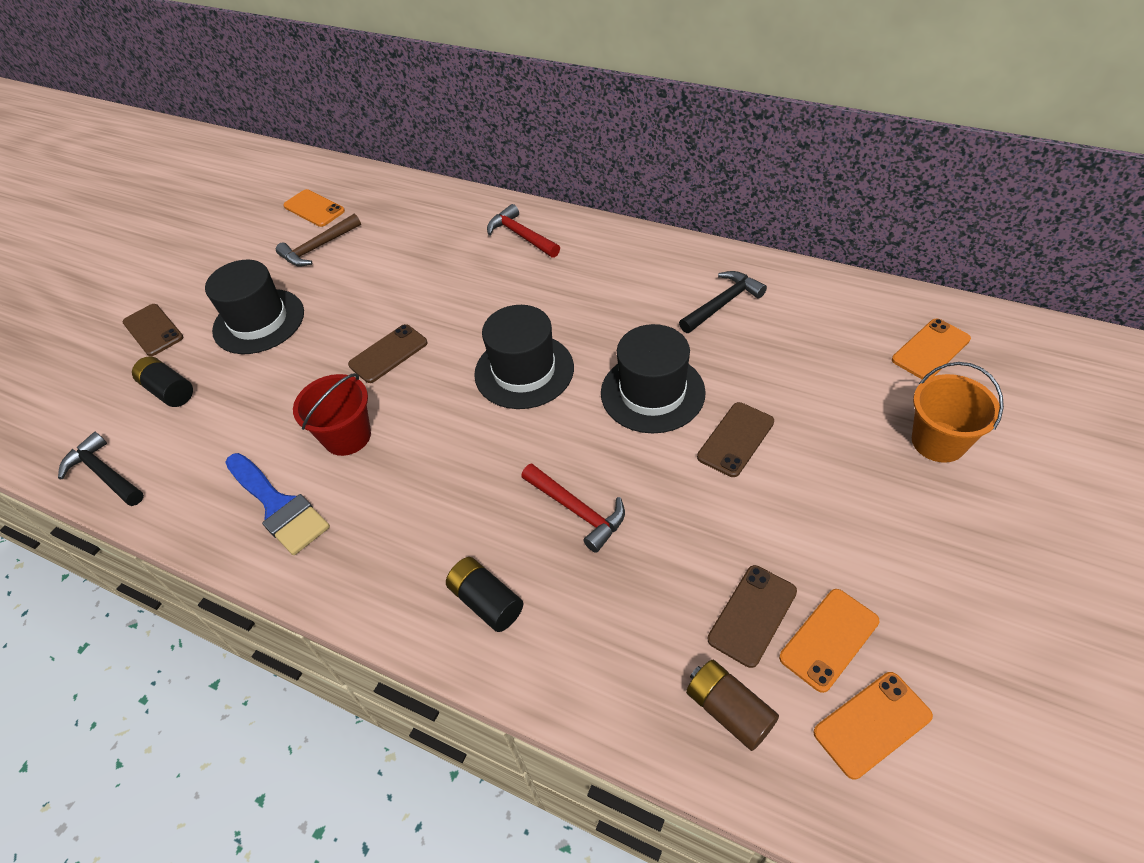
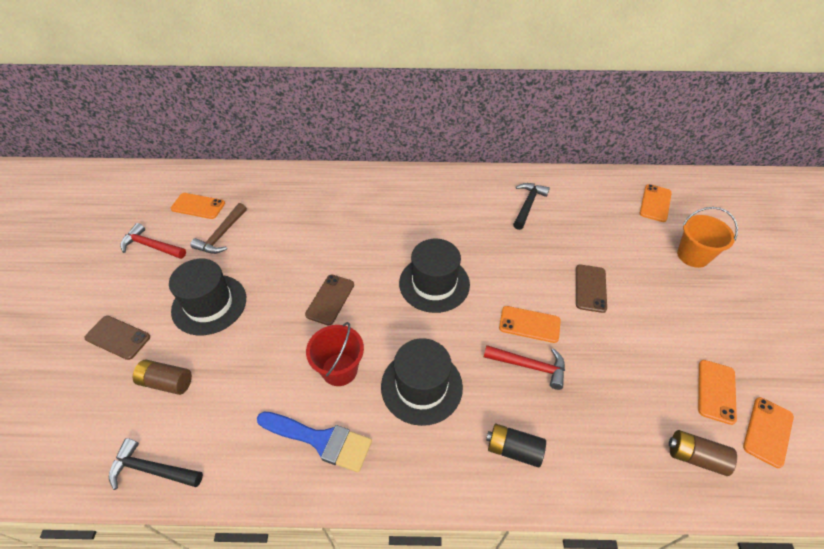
camera: 30 degrees left, 0 degrees up
(169, 391) = (166, 382): black battery -> brown battery
(521, 235) = (370, 191): red hammer -> red hammer (151, 246)
(614, 459) = (529, 324): none -> orange phone
(652, 392) = (524, 274): black hat -> black hat (421, 386)
(752, 615) = (669, 393): brown phone -> none

